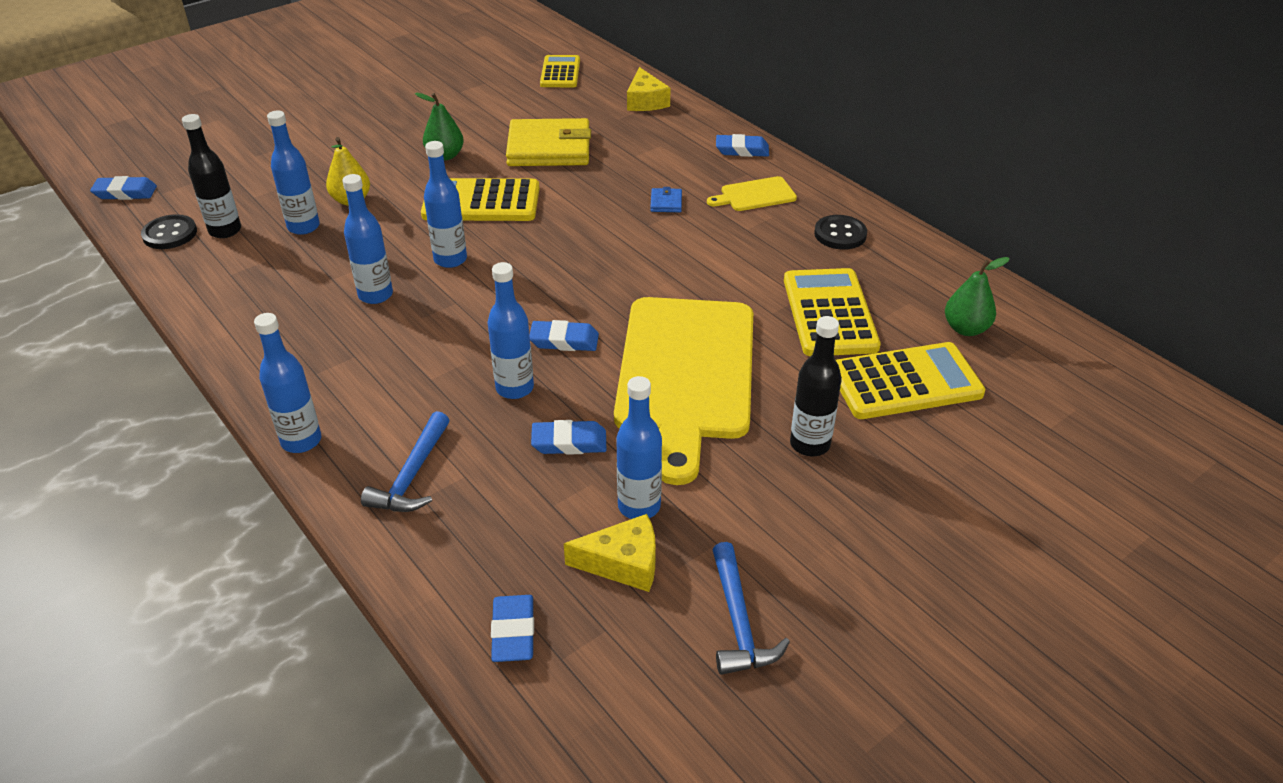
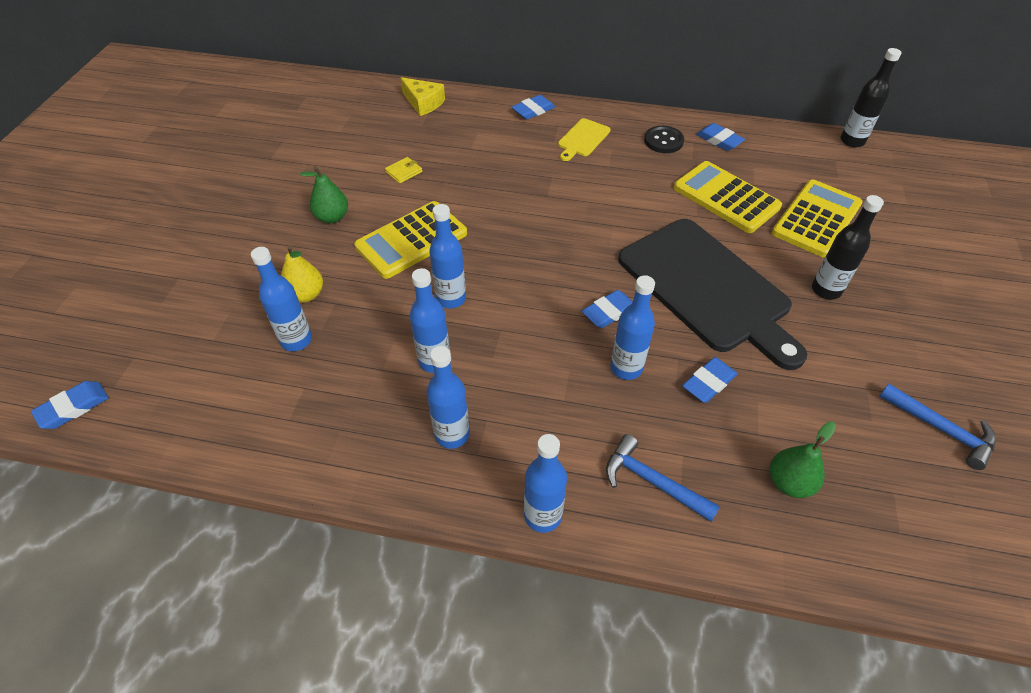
camera: 40 degrees left, 10 degrees up
(170, 234) = (178, 419): black button -> none
(225, 230) = (229, 384): black bottle -> black bottle (852, 141)
(412, 476) = (652, 481): blue hammer -> blue hammer turned 150 degrees clockwise
(513, 632) = (855, 539): blue eraser -> blue eraser (719, 140)
(549, 148) = (404, 172): yellow wallet -> yellow wallet, size x0.41
(560, 72) = (331, 107): yellow calculator -> none
(623, 563) = (844, 441): yellow cheese -> none
(639, 506) = (802, 396): blue bottle -> blue bottle (452, 434)
(666, 202) = (537, 173): blue wallet -> none
(685, 374) = (707, 288): yellow cutting board -> black cutting board
(966, 329) = (799, 167): green pear -> green pear (789, 482)

